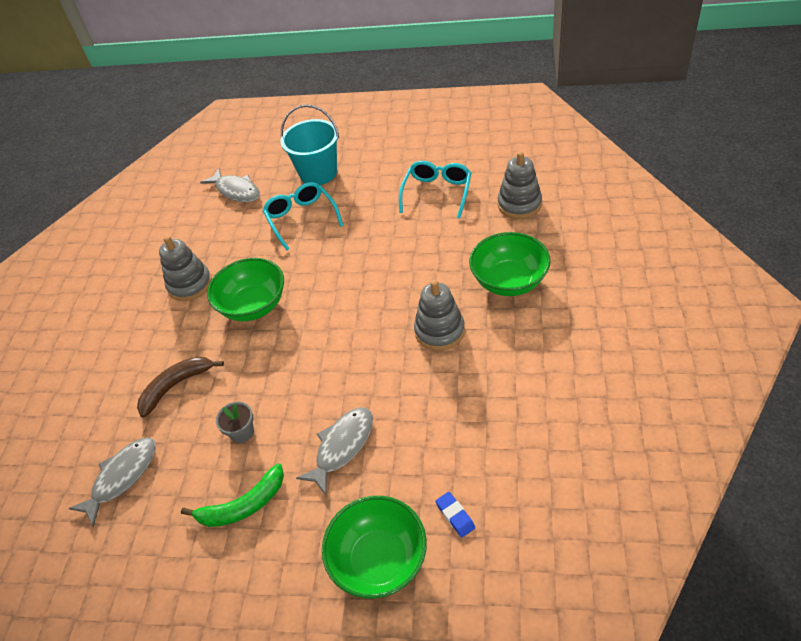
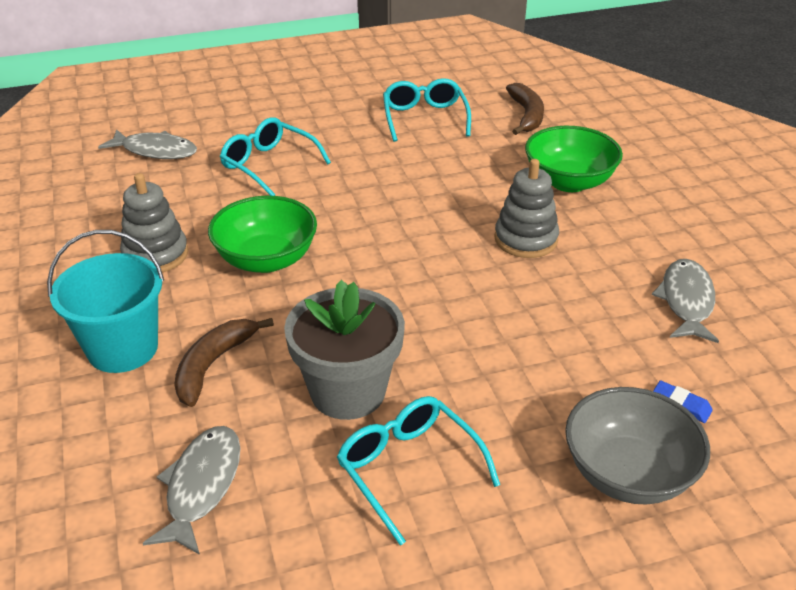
camera: 30 degrees left, 10 degrees down
(242, 432) = (348, 392): grey flower pot -> grey flower pot, size x2.19
(243, 505) = (408, 468): green banana -> turquoise glasses
(318, 173) = (259, 119): turquoise bucket -> turquoise bucket (123, 348)
(342, 446) = (494, 374): grey fish -> grey fish (686, 301)
(379, 560) = (628, 473): green bowl -> grey bowl
(519, 204) = (527, 115): grey stacking toy -> brown banana

